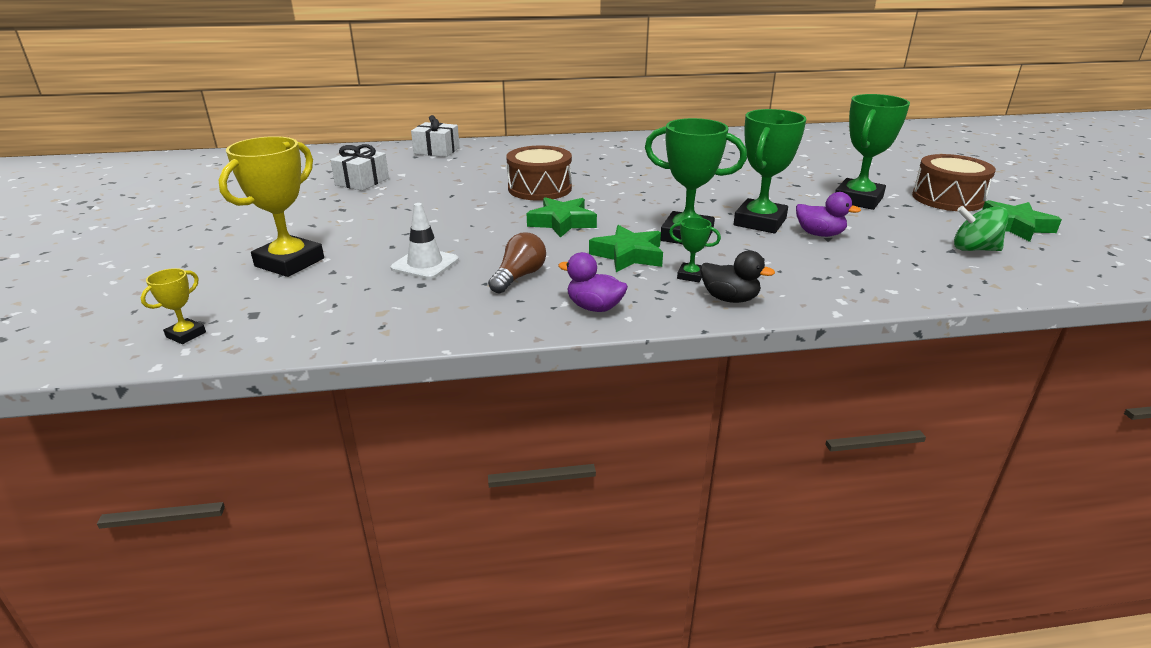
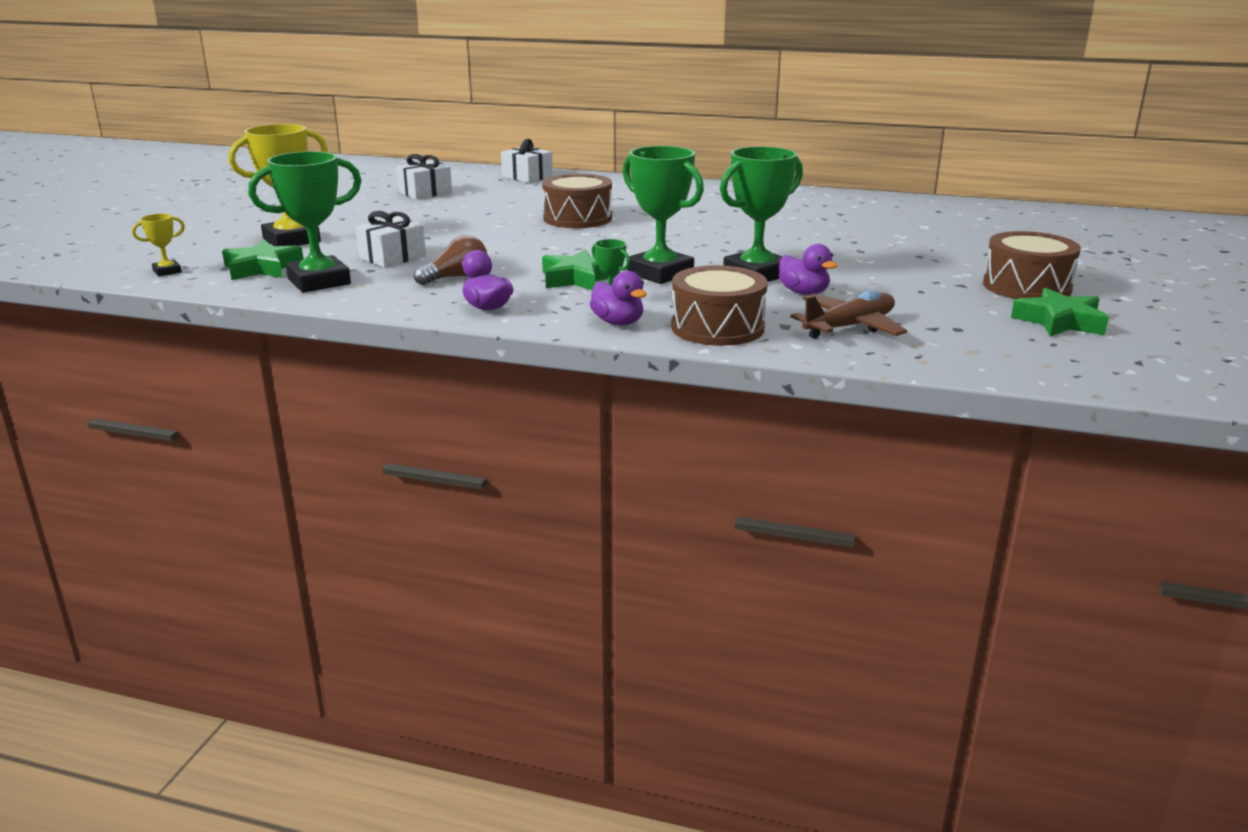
camera: 25 degrees right, 5 degrees down
(425, 264) = (392, 257): white traffic cone -> white gift
(562, 222) = (556, 246): green star -> green star (262, 268)
(729, 299) = (618, 323): black duck -> purple duck
(812, 285) = (717, 327): none -> brown drum
(858, 200) = (908, 272): green trophy -> green trophy (319, 281)
(900, 262) = (849, 327): none -> brown plane
(974, 249) = (962, 331): green spinning top -> none

